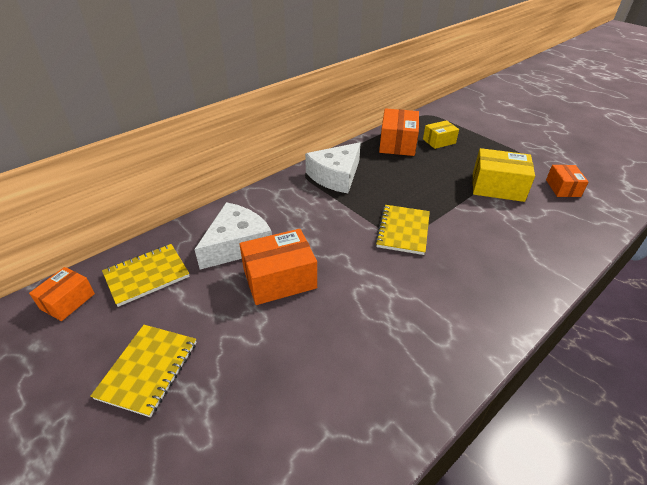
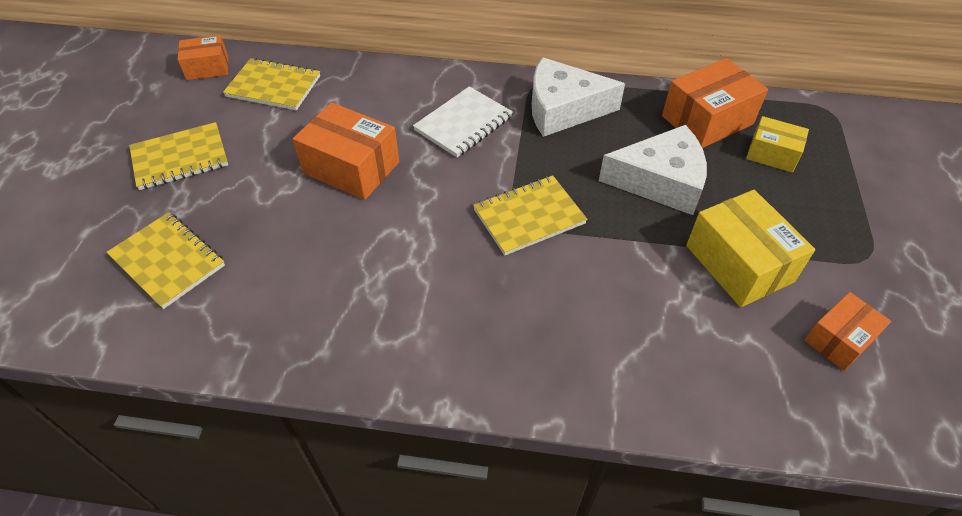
camera: 50 degrees right, 10 degrees up
(237, 244) = (368, 111): white cheese -> white cheese (660, 181)
(256, 435) = (168, 261): none -> yellow notebook
(301, 214) = (463, 124): none -> white notebook

